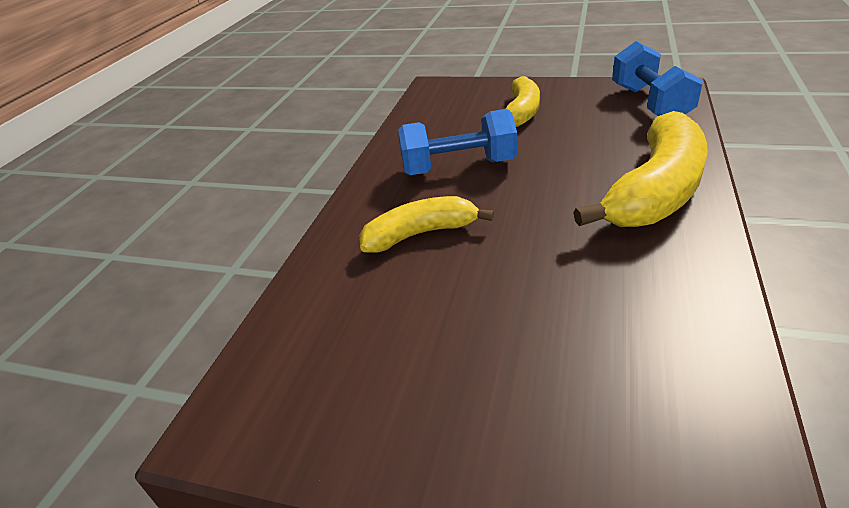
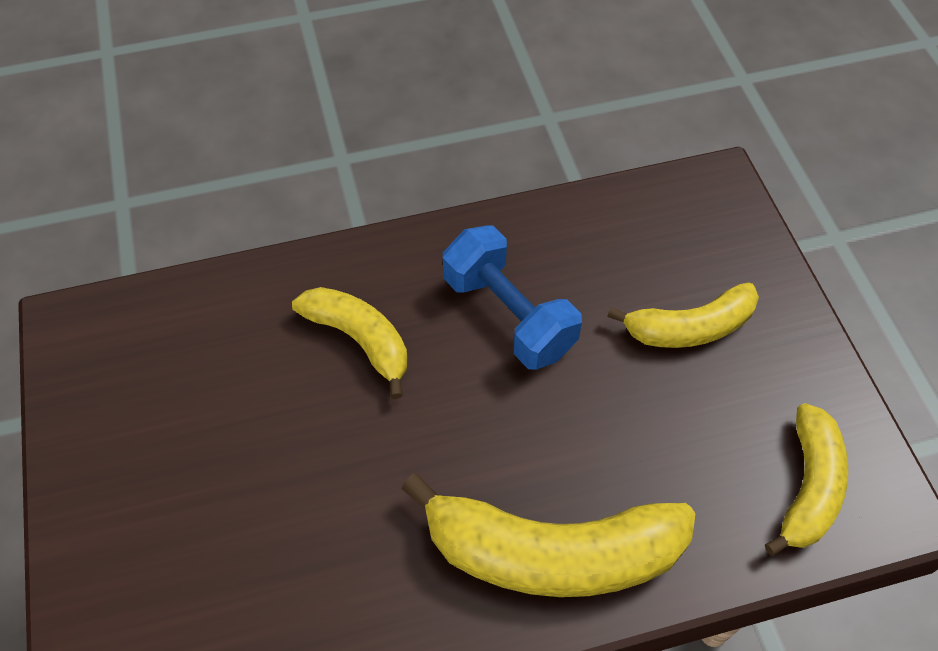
camera: 55 degrees right, 20 degrees up
(650, 103) = (808, 487): blue dumbbell -> yellow banana

